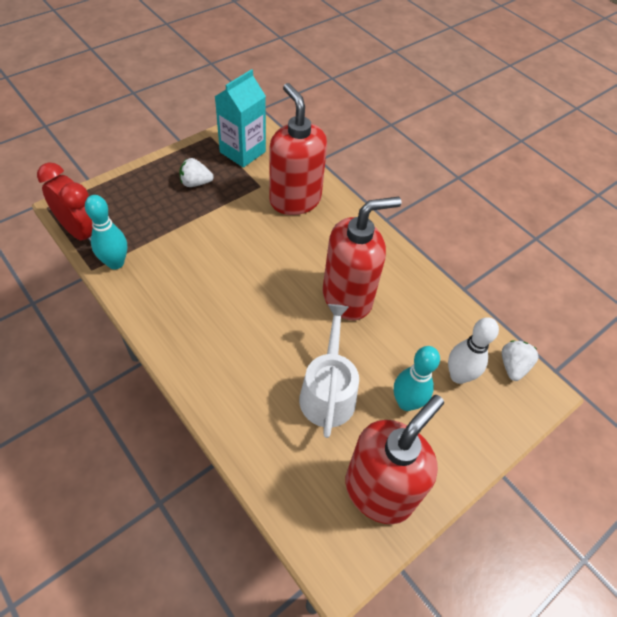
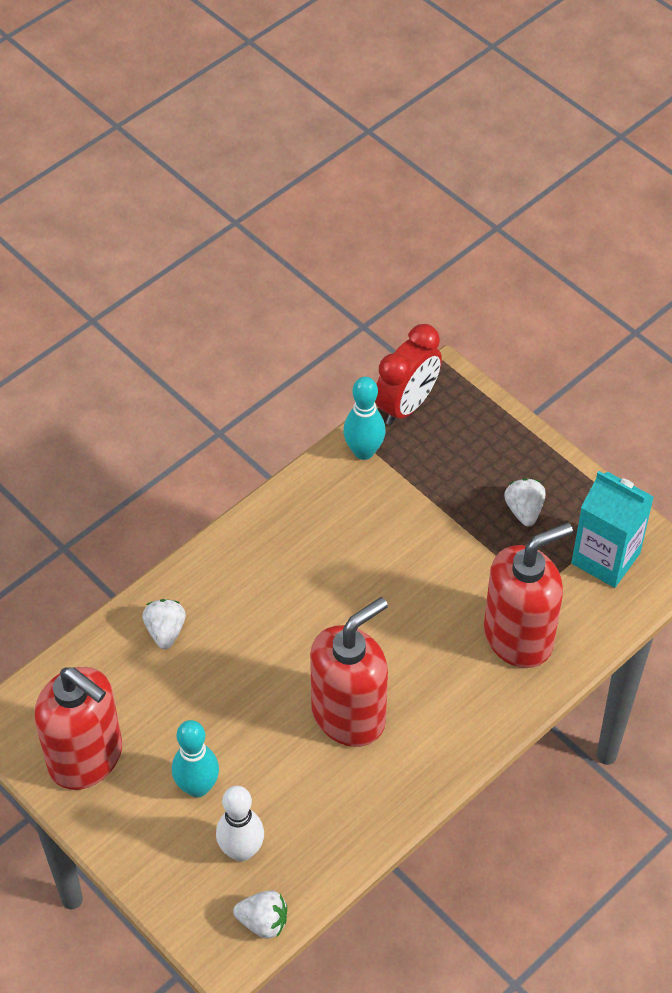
camera: 90 degrees right, 0 degrees up
(258, 418) = (165, 631): none -> white strawberry
(328, 391) = (205, 700): white watering can -> none
(347, 297) = (349, 715): red soap dispenser -> red soap dispenser turned 105 degrees counterclockwise

